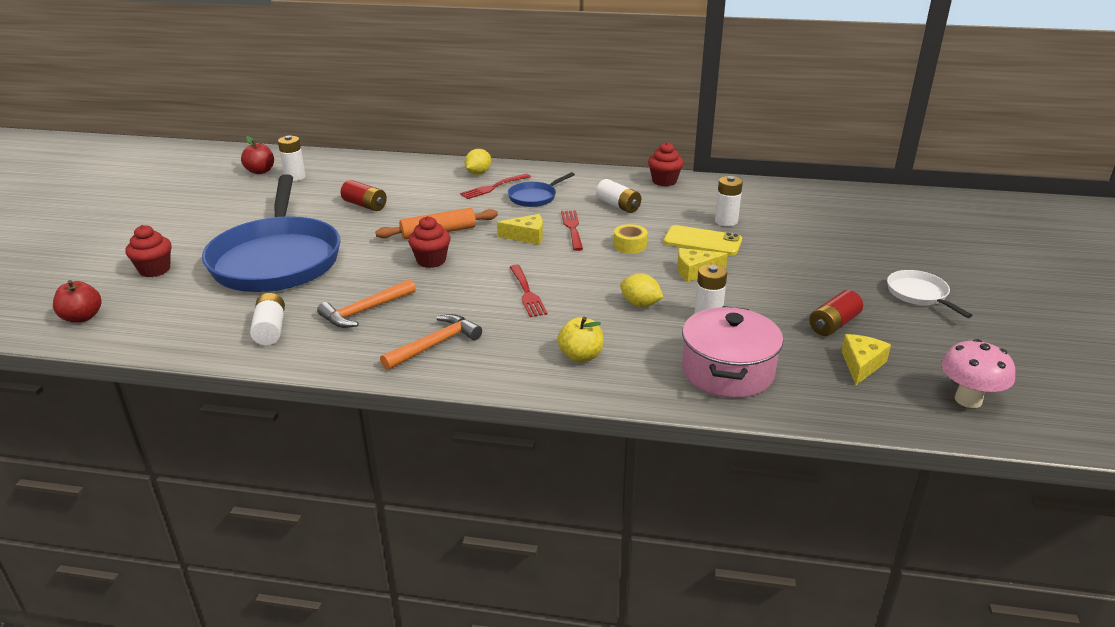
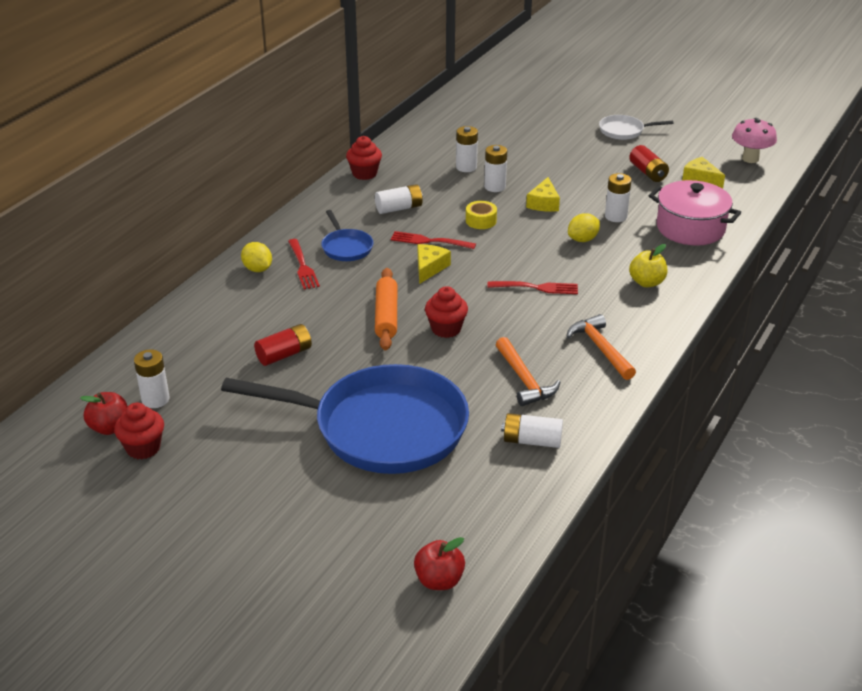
camera: 70 degrees left, 5 degrees up
(155, 270) = (351, 523): red cupcake -> red cupcake (143, 448)
(702, 241) = (495, 187): yellow phone -> white battery

